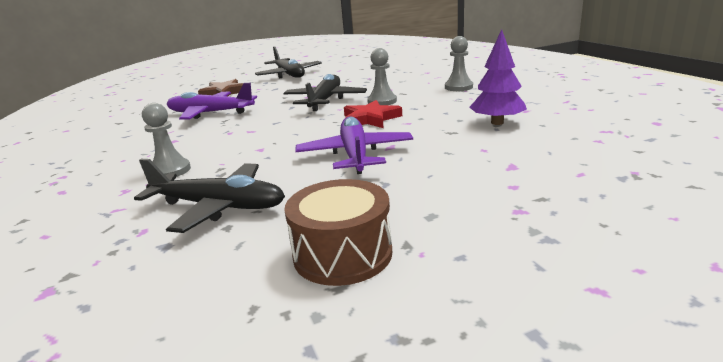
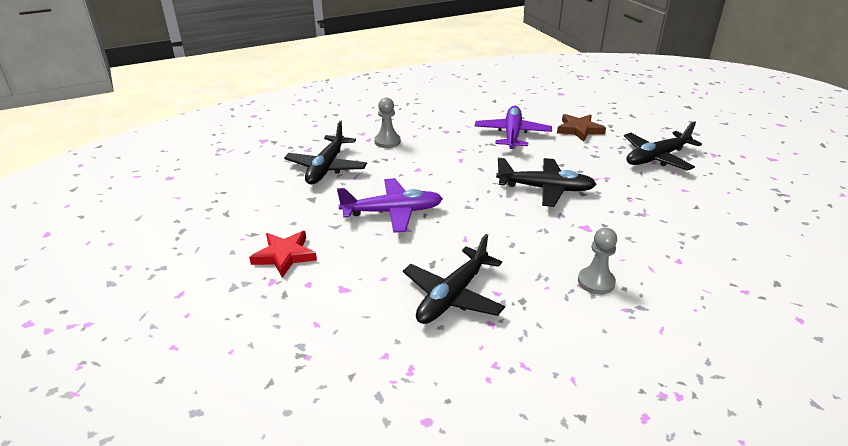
camera: 85 degrees right, 10 degrees up
(342, 254) = (254, 213): brown drum -> none
(370, 119) = (480, 217): red star -> red star (284, 256)
(382, 101) = (538, 224): grey pawn -> none
(497, 122) = (453, 295): purple tree -> black plane

